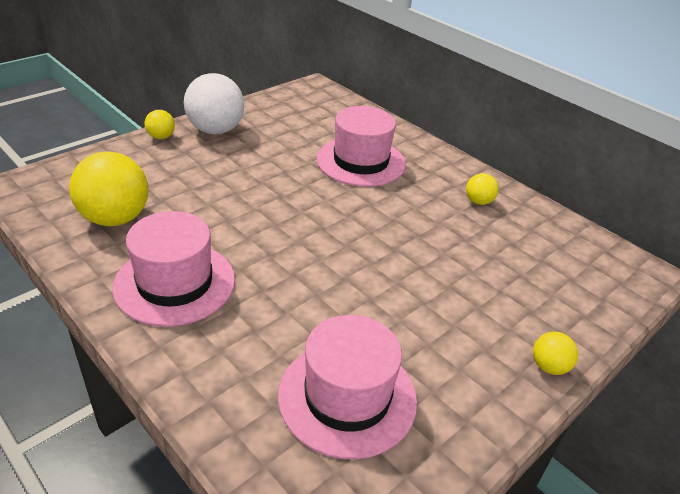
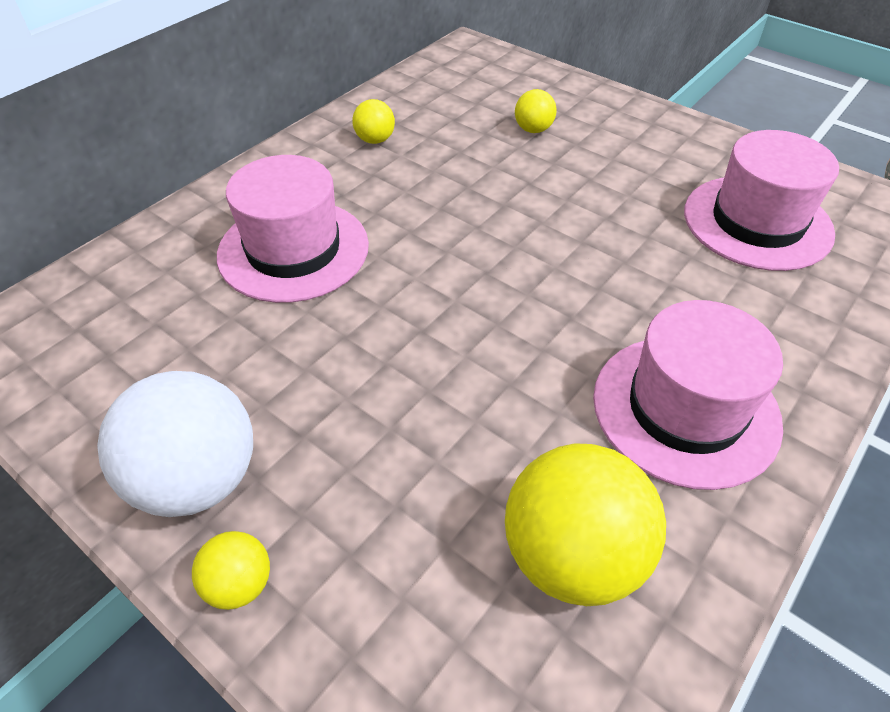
camera: 95 degrees left, 10 degrees up
(549, 366) = (633, 107): yellow ball -> yellow ball (533, 130)

